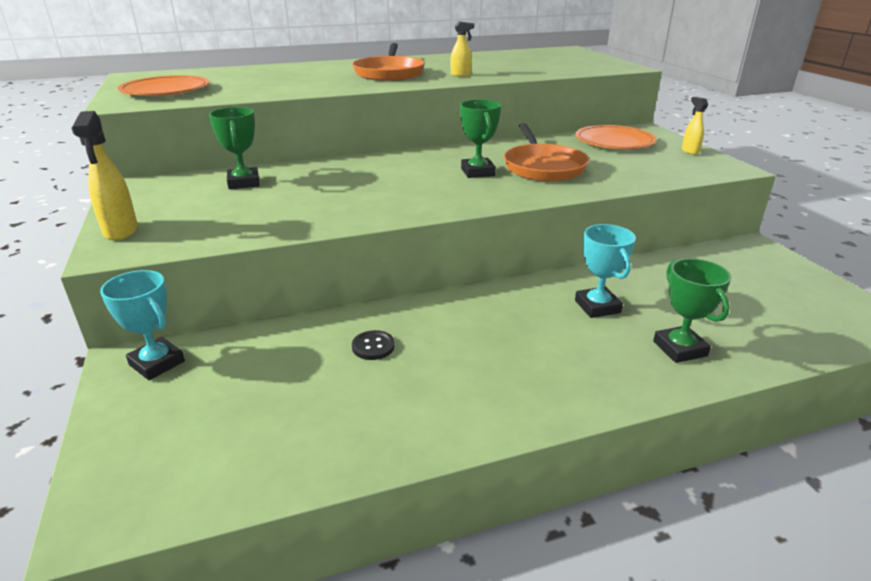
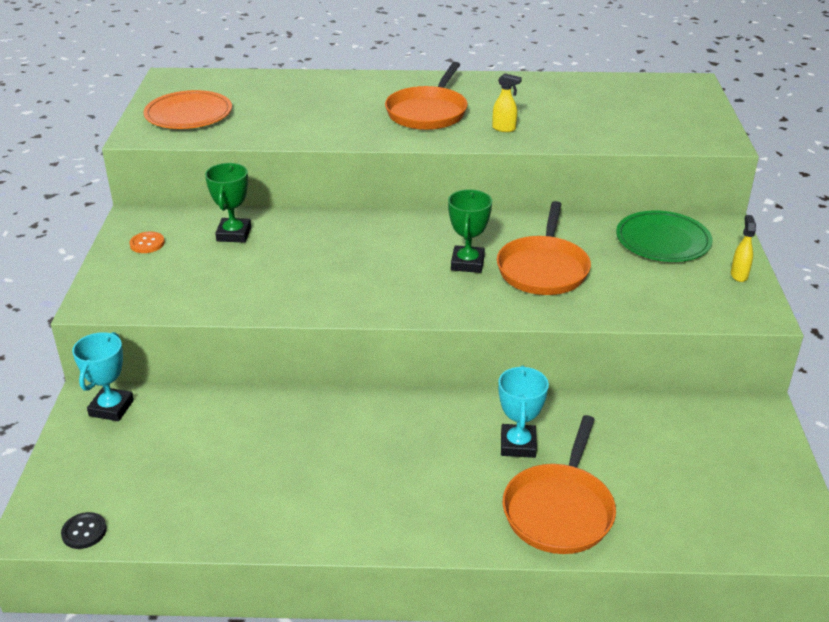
camera: 20 degrees right, 5 degrees up
(121, 231) = (108, 280): yellow spray bottle -> none
(153, 200) = (147, 244): none -> orange button
(157, 363) = (111, 408): turquoise trophy -> turquoise trophy turned 45 degrees clockwise
(373, 346) = (286, 436): black button -> black button (84, 532)
(614, 141) = (663, 240): orange plate -> green plate
(679, 349) = (559, 510): green trophy -> orange pan

